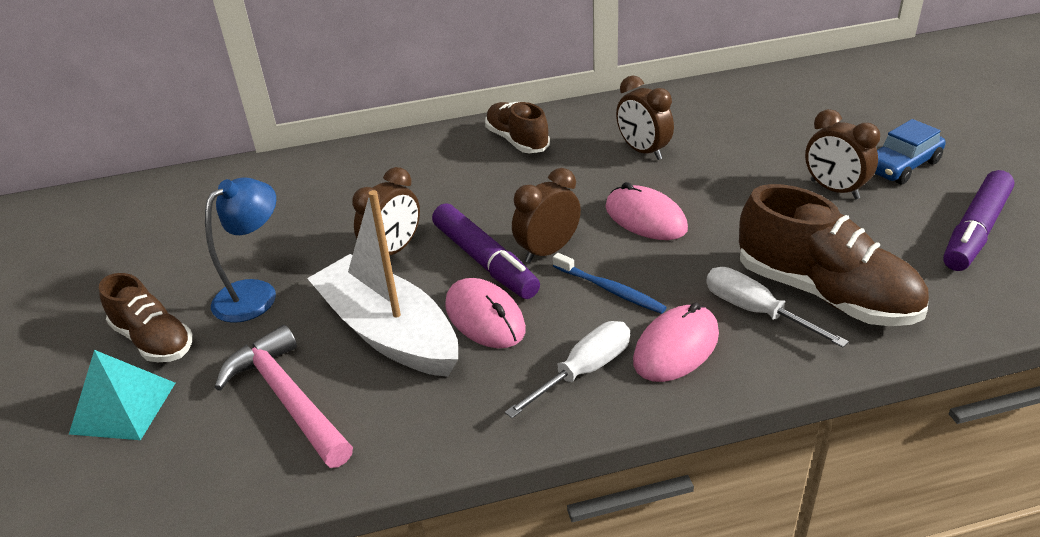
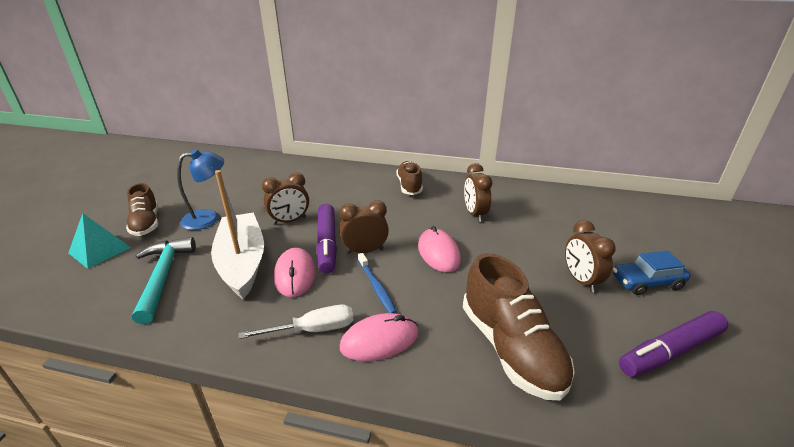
camera: 25 degrees right, 5 degrees down
(288, 399) = (163, 277): pink hammer -> turquoise hammer
(755, 311) = (451, 339): white screwdriver -> none

